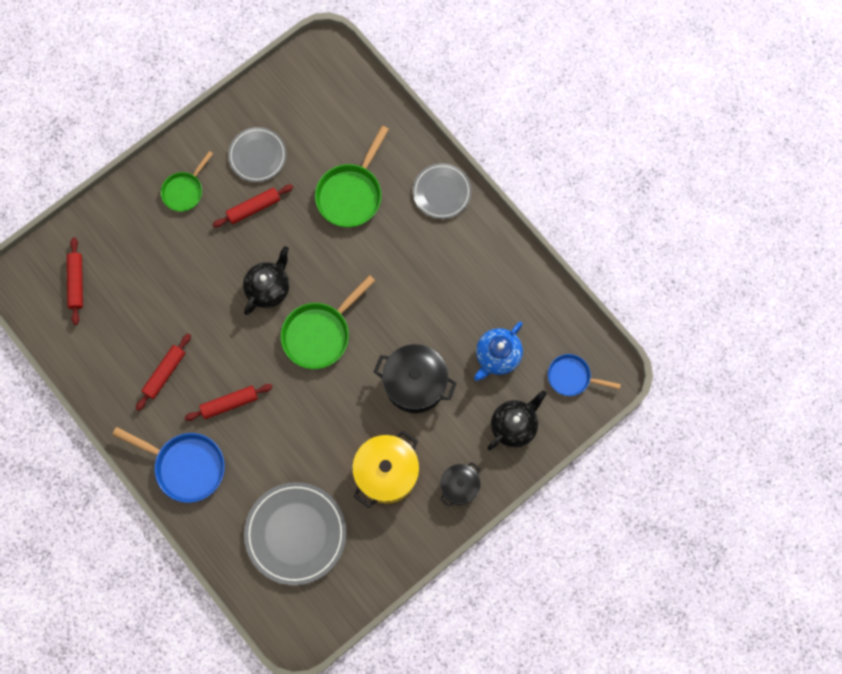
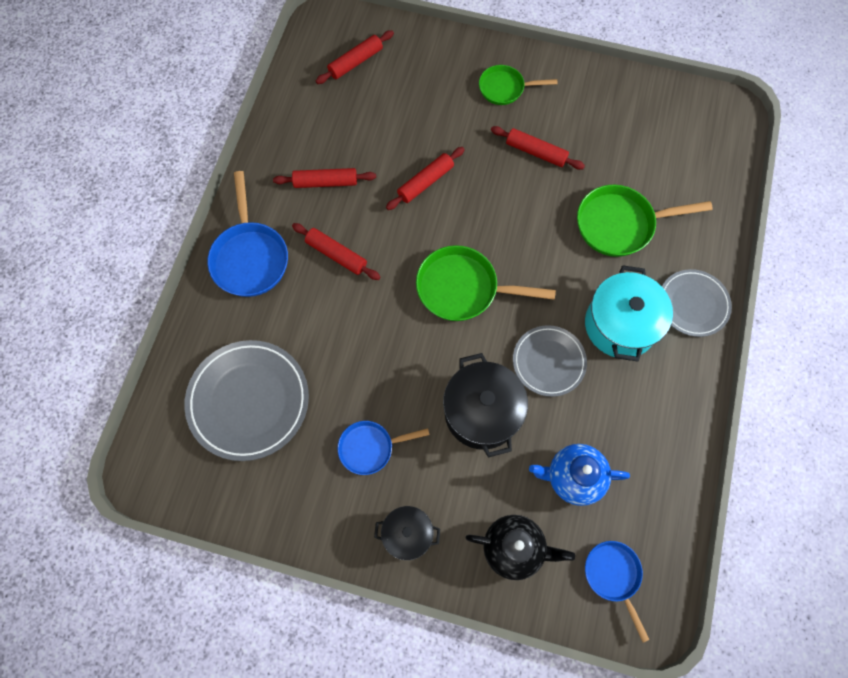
camera: 55 degrees right, 5 degrees down
(219, 302) = (425, 182): none -> red rolling pin
(257, 156) = (586, 123): grey plate -> grey plate (548, 362)
(268, 288) = (471, 214): black teapot -> none
(386, 473) = (370, 448): yellow pot -> blue pan
(421, 250) = (620, 325): none -> turquoise pot

